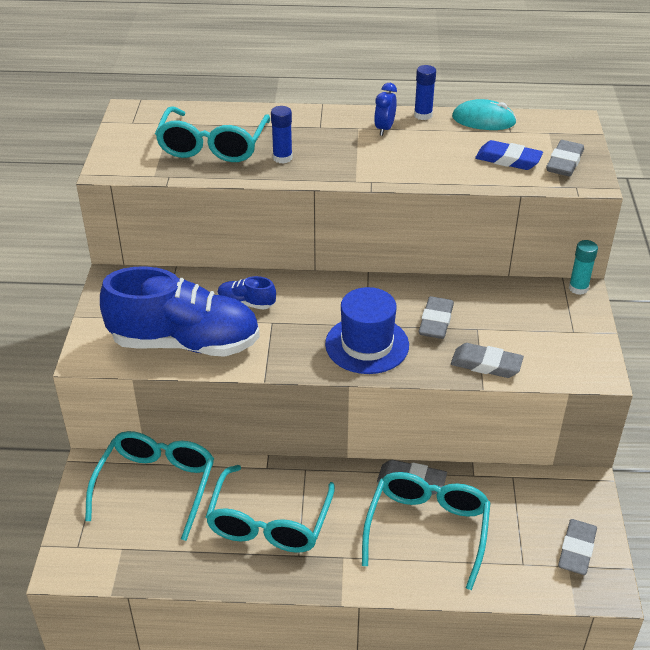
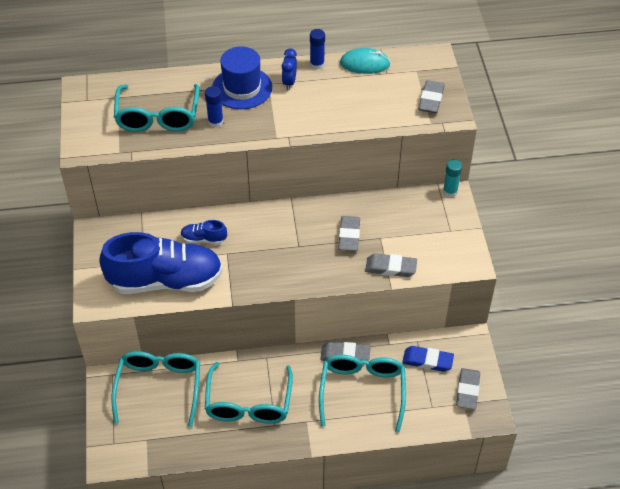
camera: 10 degrees left, 10 degrees up
(367, 345) = (301, 263): blue hat -> blue hat (242, 88)
(508, 160) = (388, 102): blue eraser -> blue eraser (427, 361)

